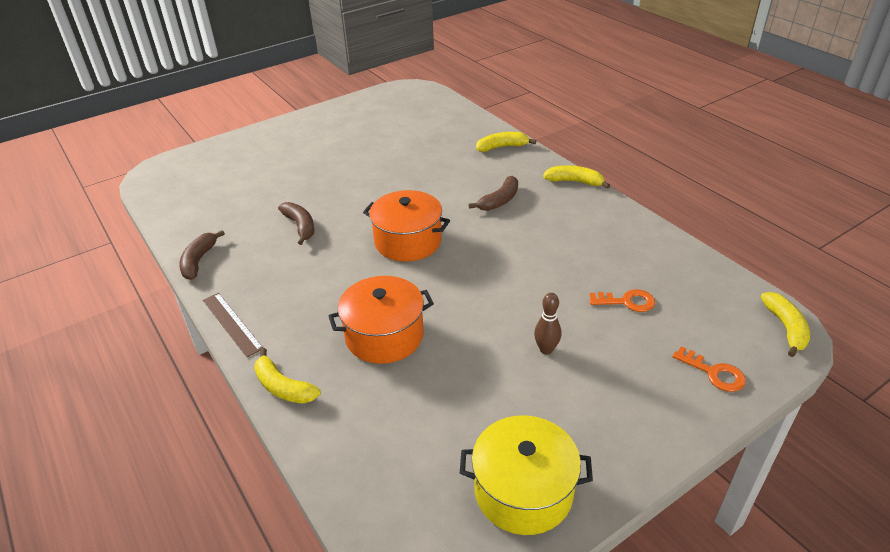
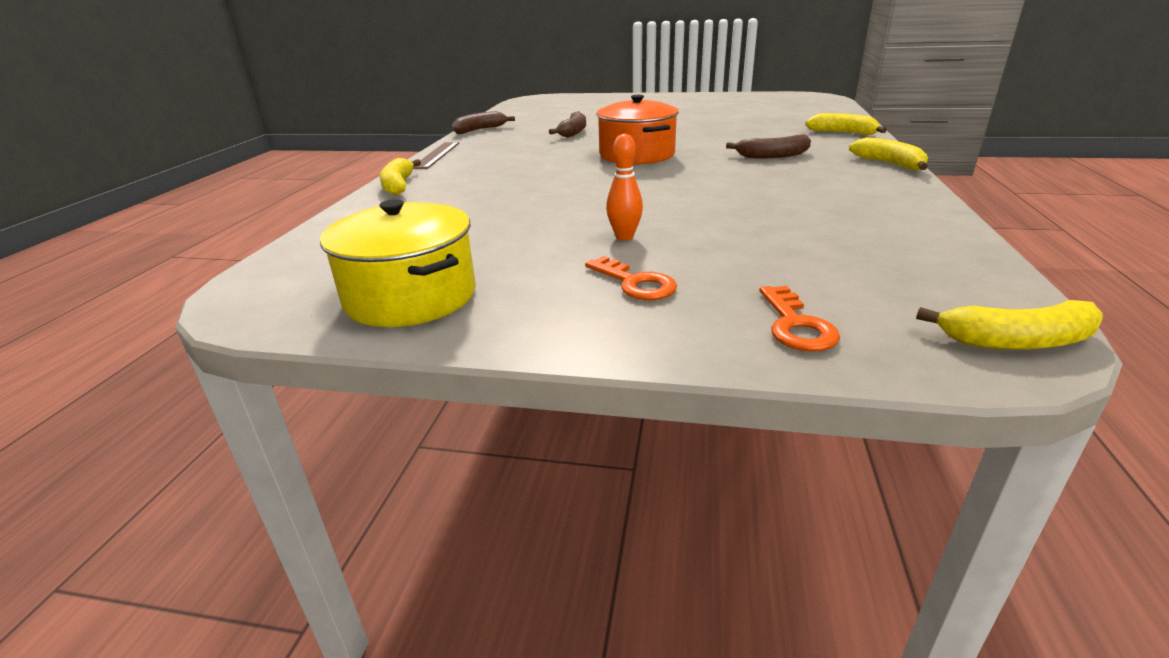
camera: 45 degrees right, 10 degrees down
(384, 335) = (512, 187): orange pot -> none
(546, 349) = (624, 237): brown bowling pin -> orange bowling pin
(627, 302) = (786, 241): orange key -> orange key (635, 283)
(785, 328) = (1016, 341): yellow banana -> yellow banana turned 45 degrees clockwise

